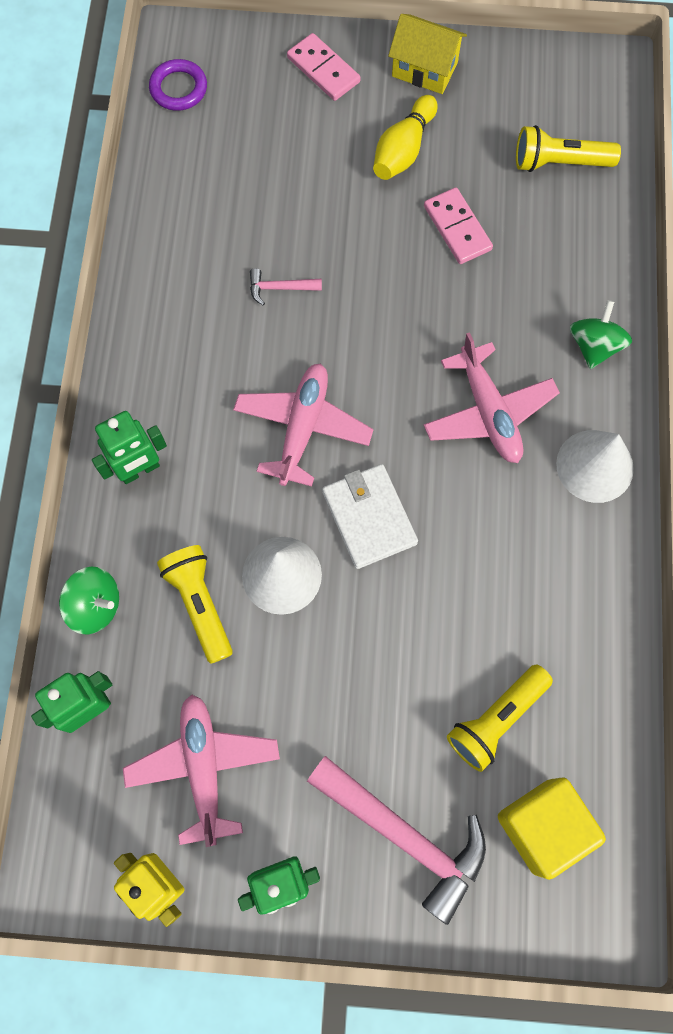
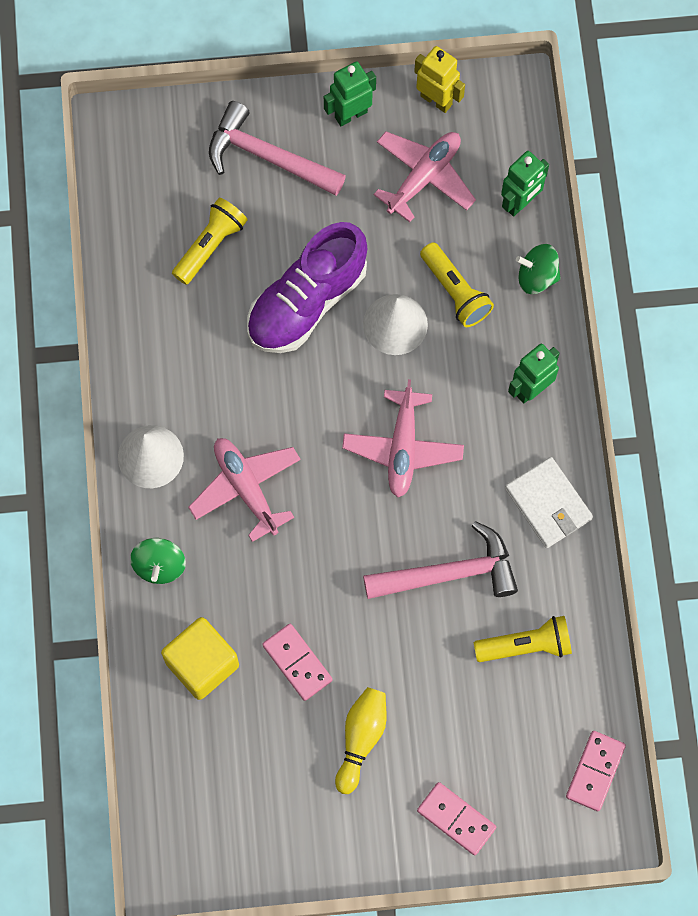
camera: 170 degrees right, 0 degrees up
(178, 88) = (595, 771): purple ring -> pink domino
(204, 767) = (424, 177): pink plane -> pink plane turned 120 degrees counterclockwise
(280, 288) = (449, 573): pink hammer -> pink hammer, size x2.25
(369, 517) = (333, 381): white wallet -> white wallet (548, 504)
(384, 622) = (307, 302): none -> purple shoe
(424, 69) = (354, 838): yellow house -> none
(542, 826) = (167, 179): yellow cube -> yellow cube (202, 664)
(559, 163) = (208, 751): yellow flashlight -> yellow flashlight (526, 645)

